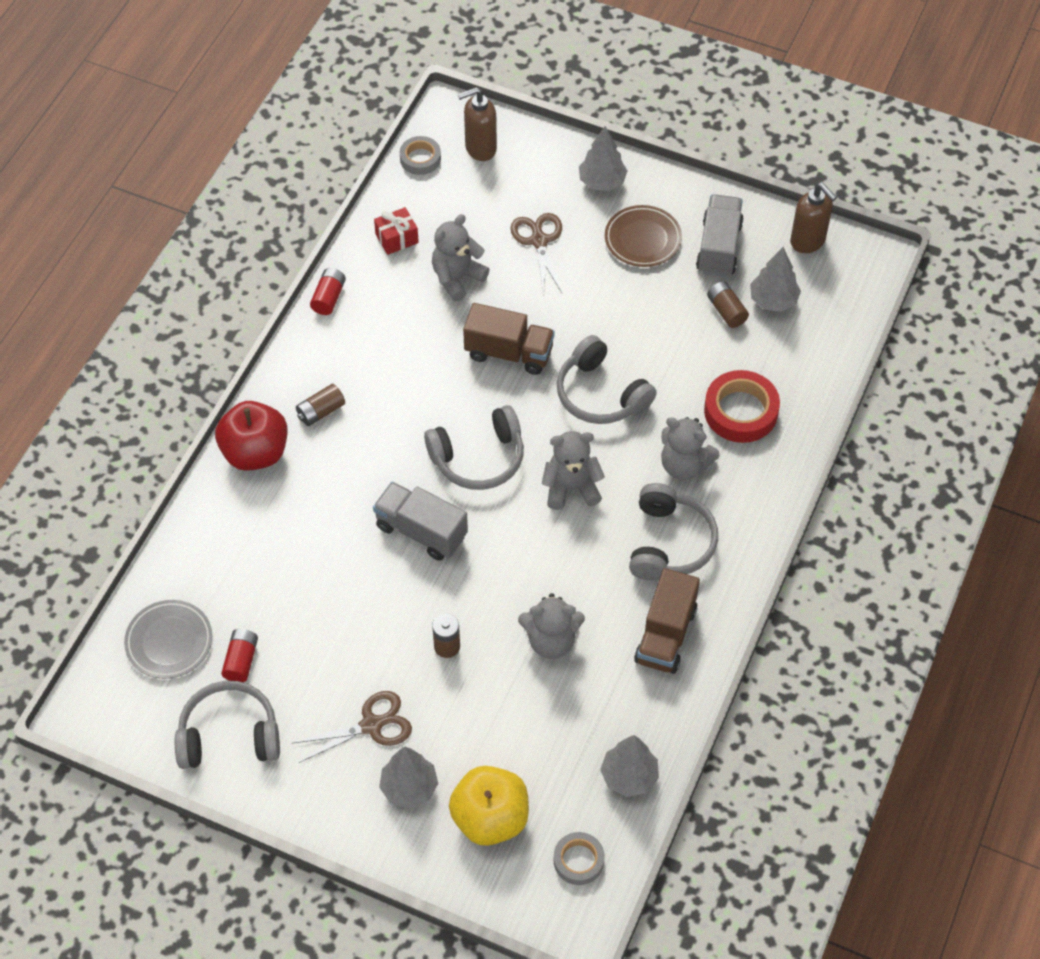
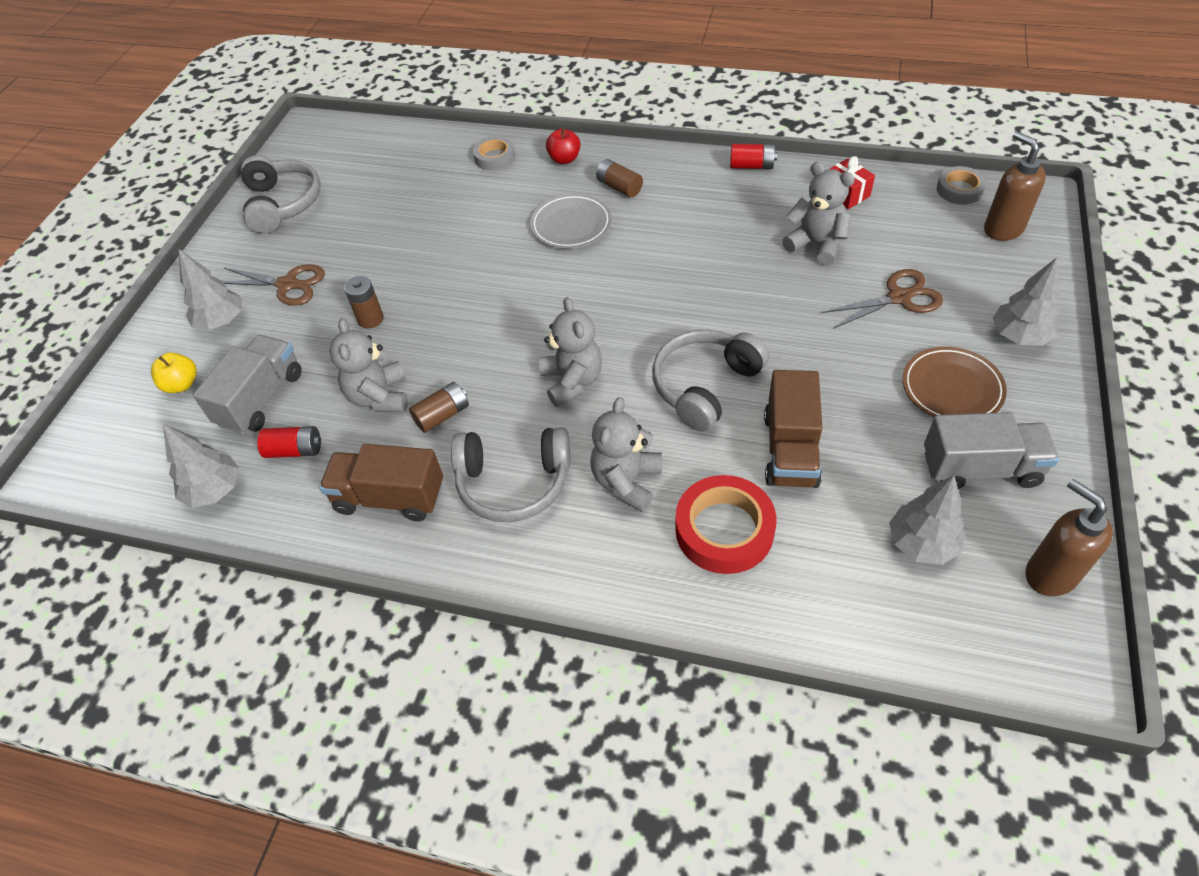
camera: 85 degrees right, 5 degrees down
(169, 641) = (371, 154): grey plate -> grey plate (571, 225)
(241, 660) = (353, 195): red battery -> red battery (295, 450)
(255, 452) = (564, 159): red apple -> red apple, size x0.53
(371, 725) = (287, 284): brown scissors -> brown scissors turned 45 degrees counterclockwise
(421, 531) = (499, 277): grey truck -> grey truck (261, 399)
(478, 458) = (593, 301): grey headphones -> none
(490, 818) = (182, 384): yellow apple -> yellow apple, size x0.53
(509, 353) = (734, 300): brown truck -> brown truck (790, 450)
(578, 860) = (124, 462): grey tape -> grey tape (494, 157)
(726, 311) = (879, 491): brown battery -> brown battery (442, 415)
(808, 241) = (1049, 574): brown soap dispenser -> brown soap dispenser turned 105 degrees clockwise

